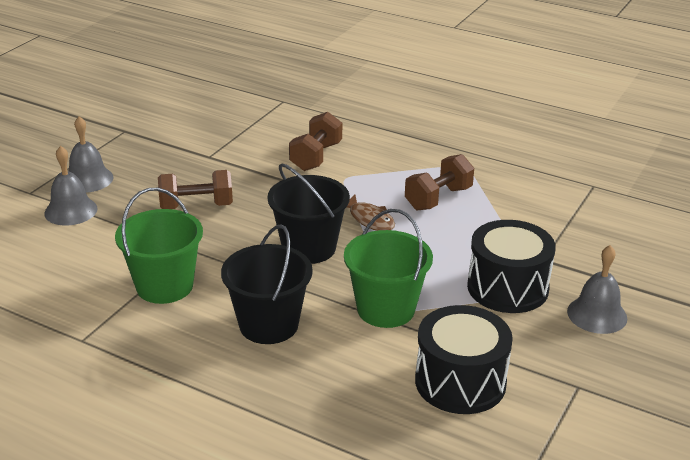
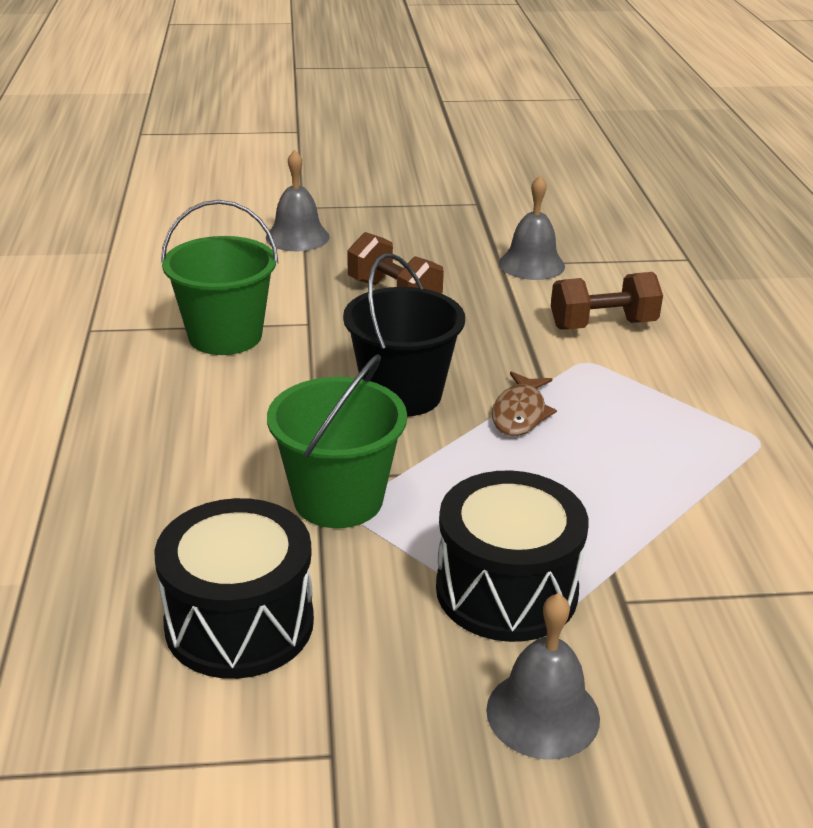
camera: 55 degrees right, 0 degrees up
(88, 179) = (363, 222): grey bell -> grey bell (531, 264)
(268, 325) = (220, 426): black bucket -> none
(438, 198) = (645, 448): brown dumbbell -> none

